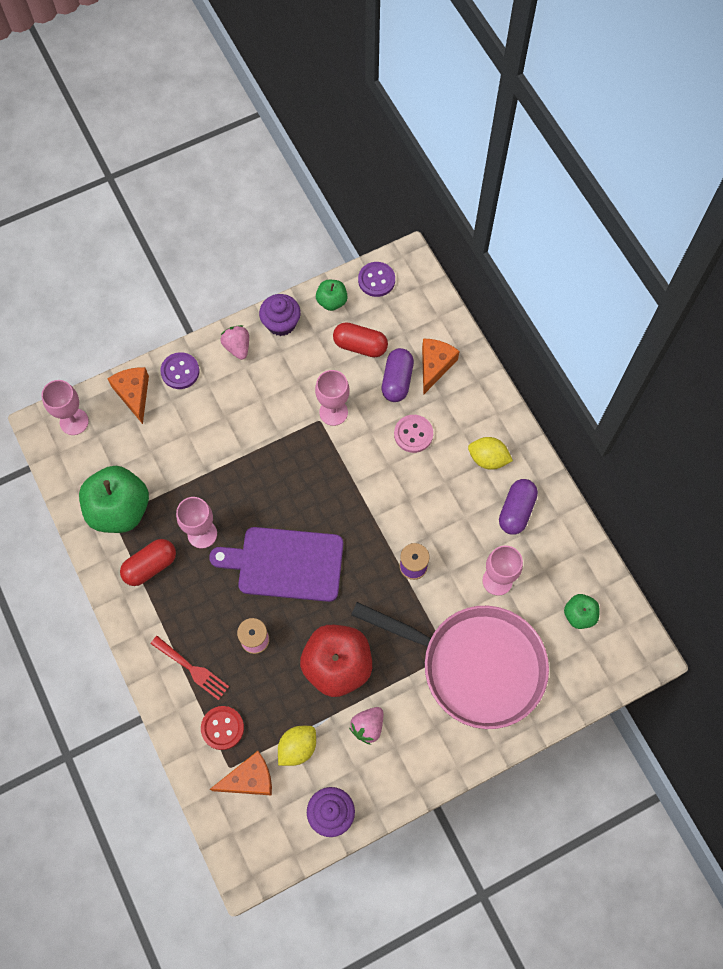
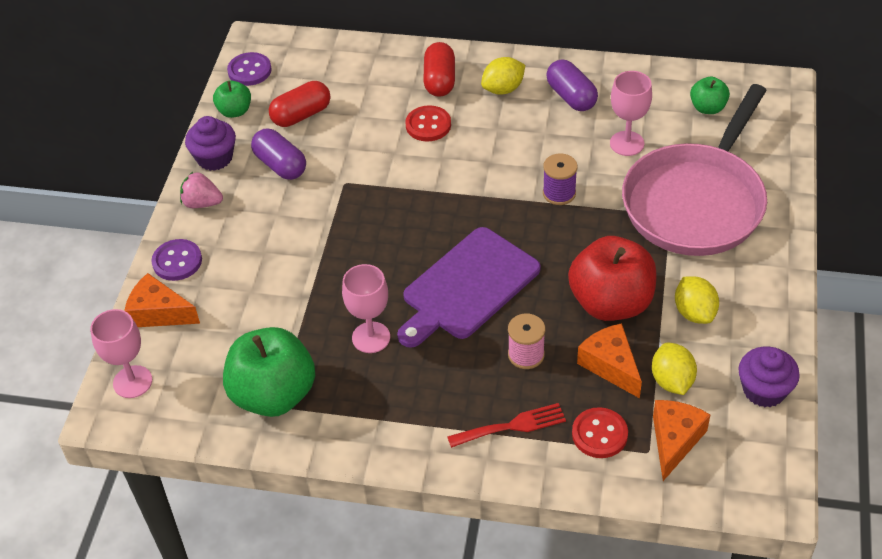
camera: 50 degrees left, 20 degrees down
(150, 566) = (363, 401): red capsule -> red capsule (440, 80)
(333, 412) = (347, 168): pink goblet -> none
(368, 726) = (694, 312): pink strawberry -> yellow lemon
(397, 380) = (363, 108): purple capsule -> purple capsule (280, 165)
(413, 434) = (428, 125): pink button -> red button
(434, 366) = (377, 76): orange cheese -> orange cheese (610, 365)
(474, 665) = (696, 201): pink pan -> pink pan turned 150 degrees clockwise

